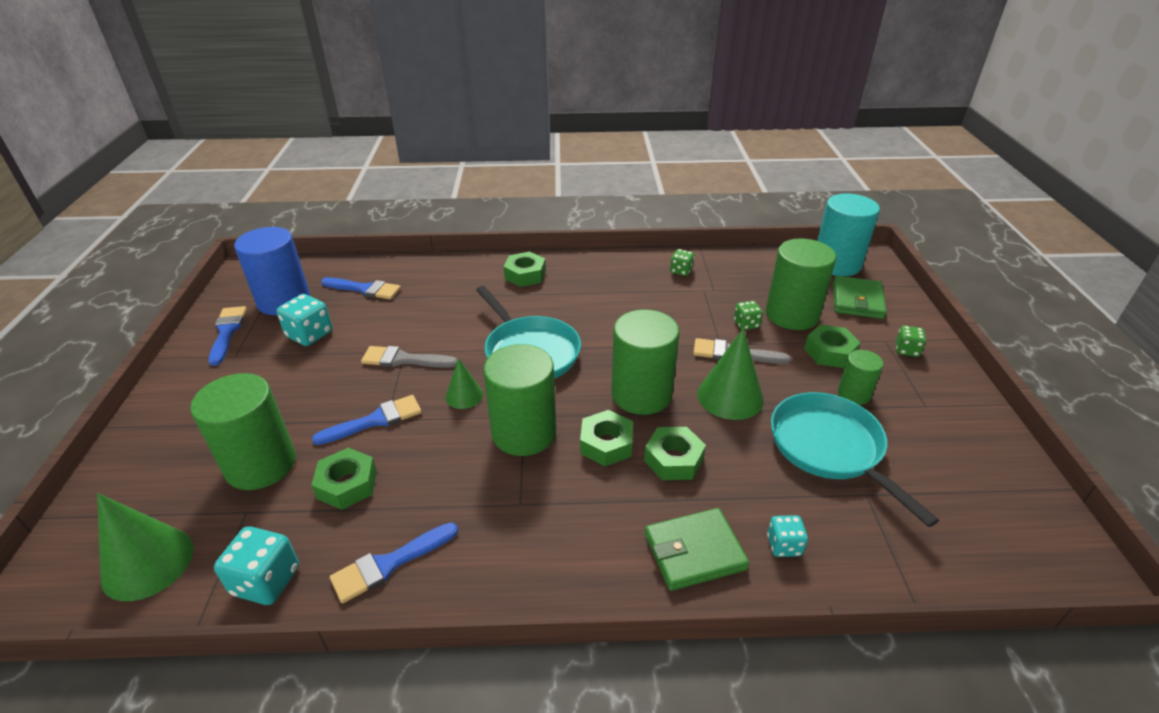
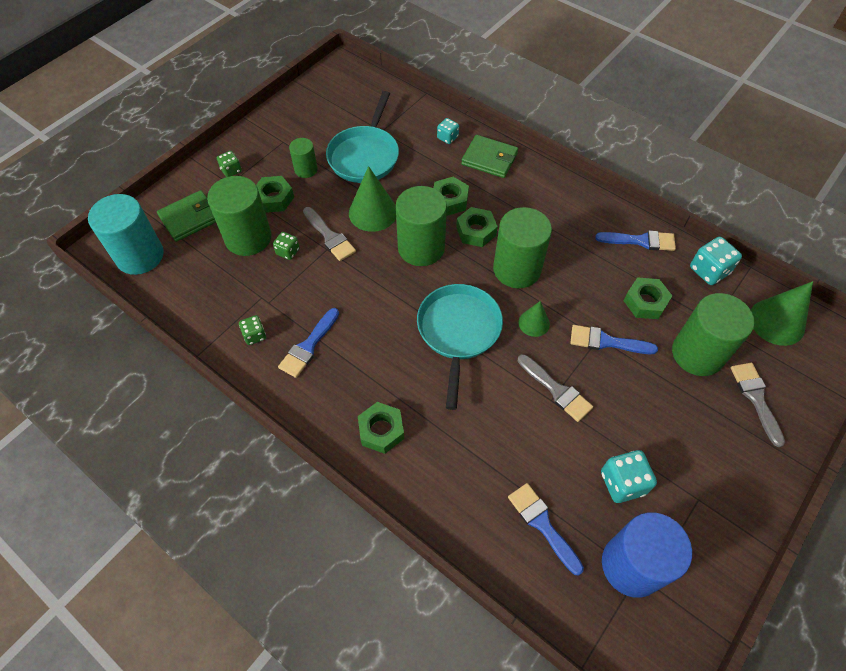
camera: 140 degrees left, 20 degrees up
(178, 457) = (756, 398): none -> grey brush
(227, 332) = (701, 546): blue brush -> blue brush (308, 346)

